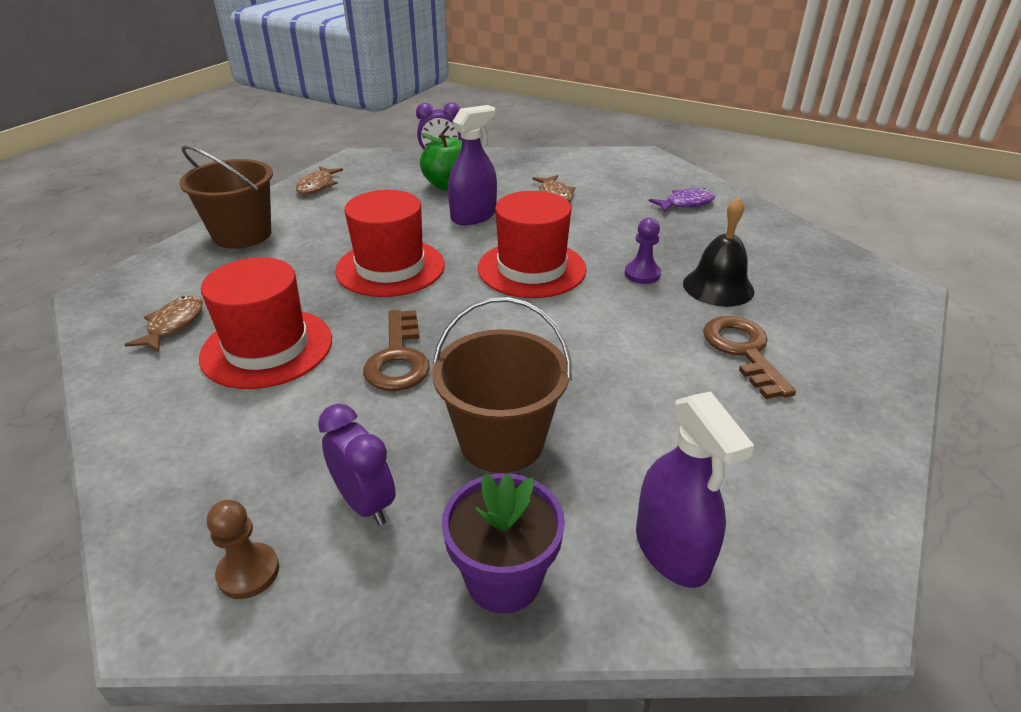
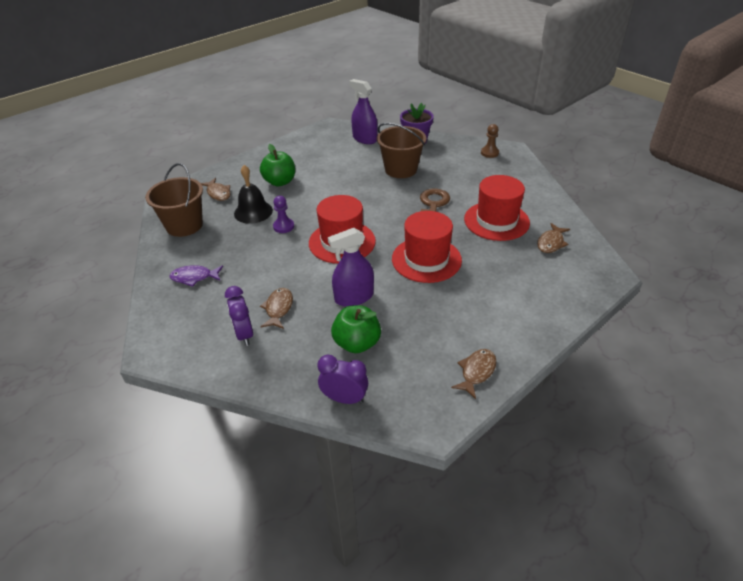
camera: 160 degrees left, 5 degrees up
(242, 234) = (532, 313): brown bucket -> brown bucket (184, 225)
(365, 503) = (453, 161): purple clock -> purple clock (244, 334)
(672, 550) = (364, 139): purple spray bottle -> purple spray bottle turned 45 degrees counterclockwise
(743, 351) = (280, 182): brown key -> green apple
(822, 306) = (218, 193): none -> brown fish

